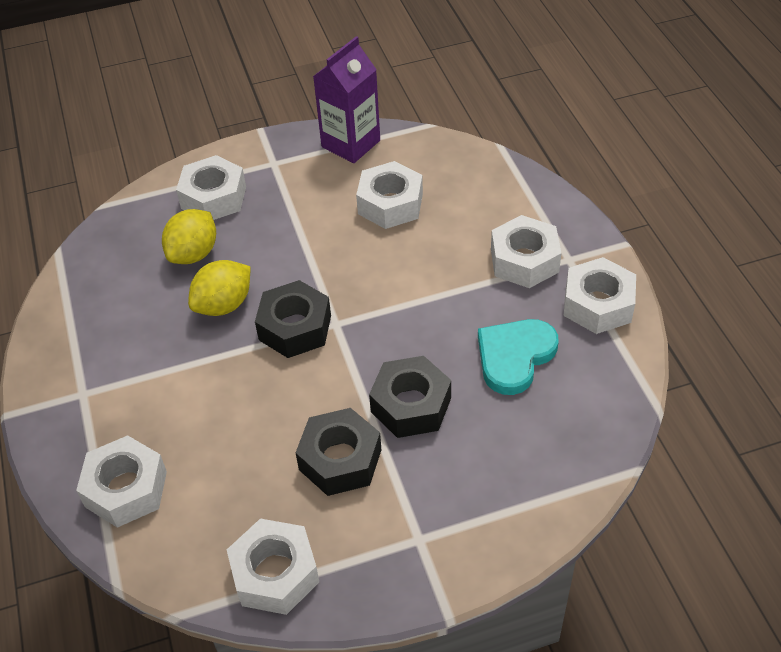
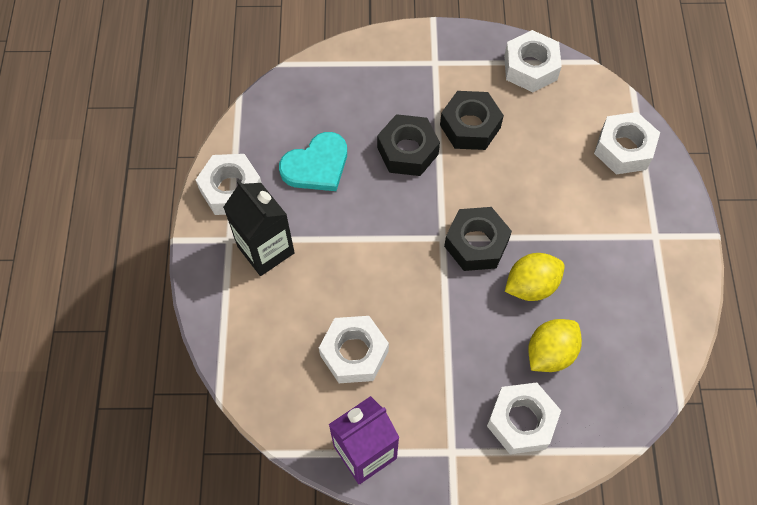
camera: 165 degrees left, 15 degrees up
(524, 260) = (265, 249): white nut -> black carton

